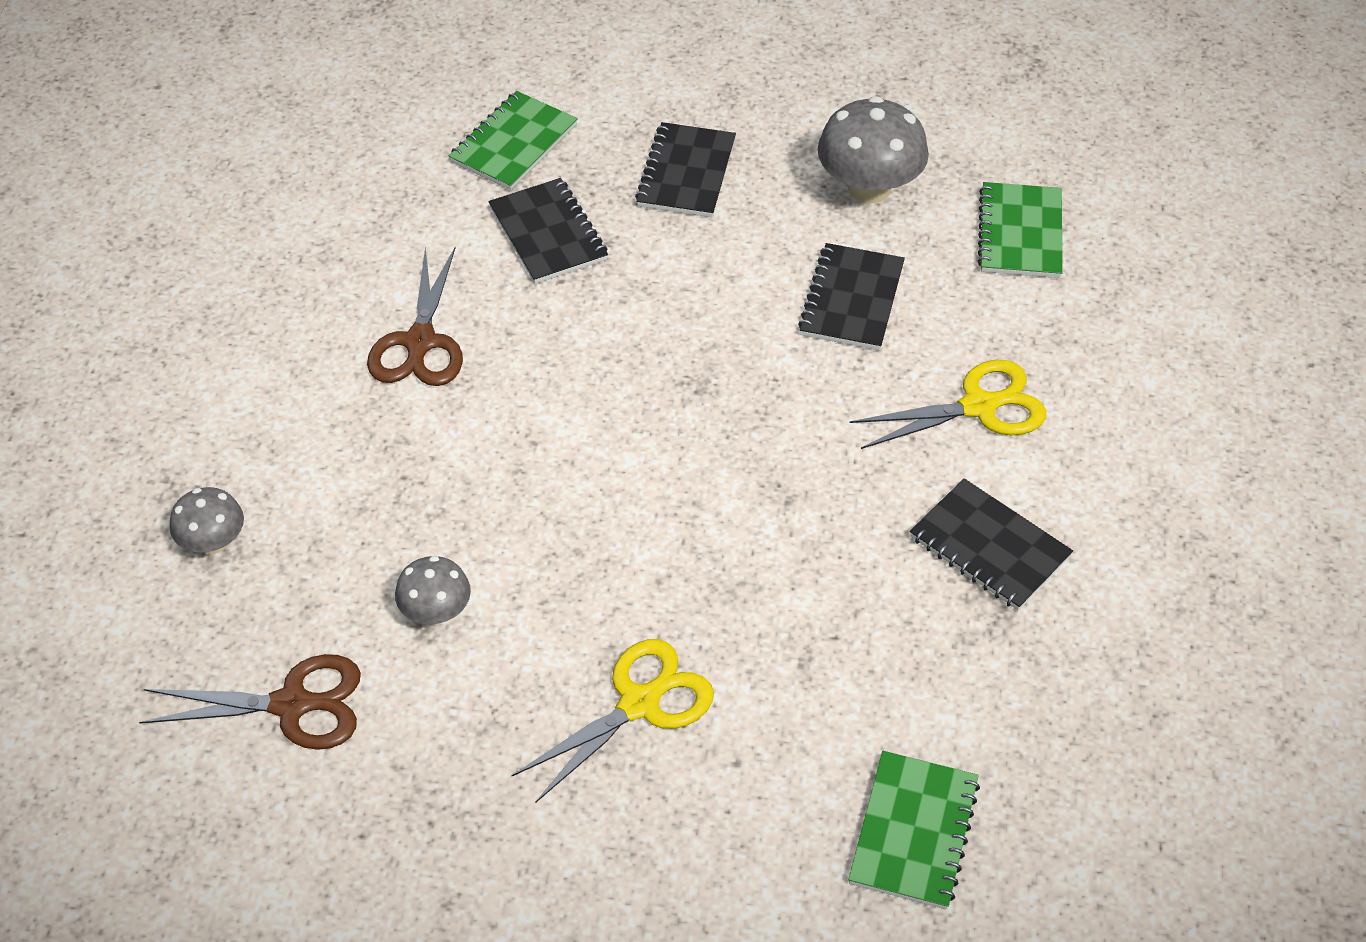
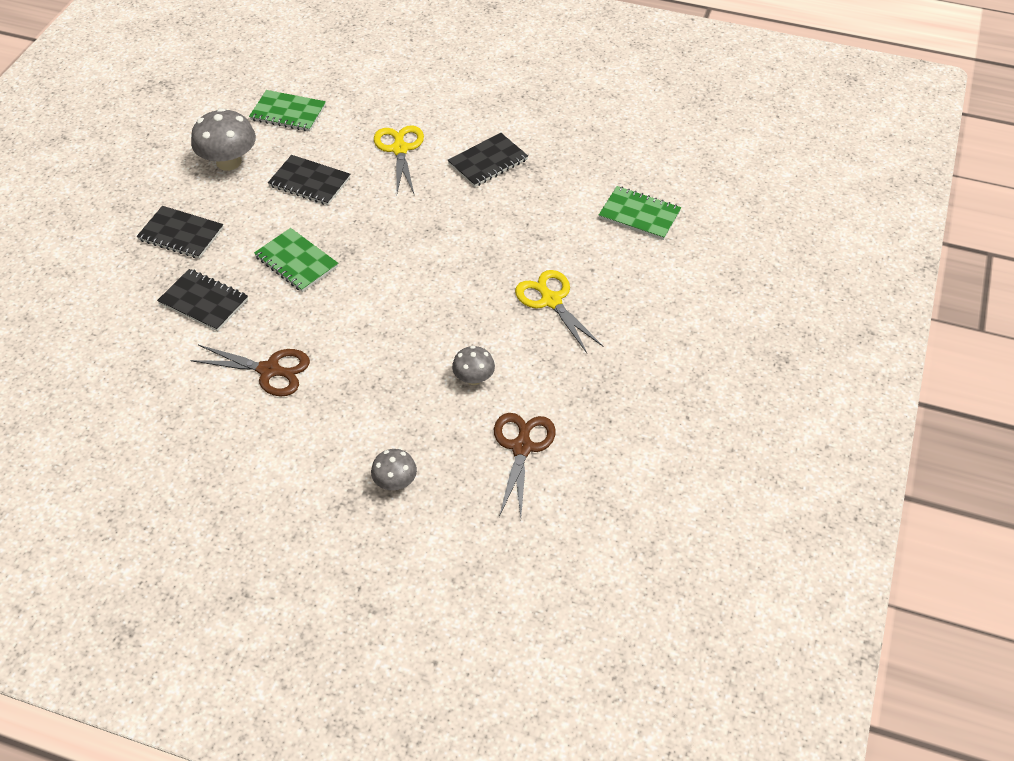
camera: 80 degrees left, 0 degrees up
(514, 144) = (115, 310): green notebook -> green notebook (296, 262)
(548, 234) = (203, 302): black notebook -> black notebook turned 45 degrees clockwise

